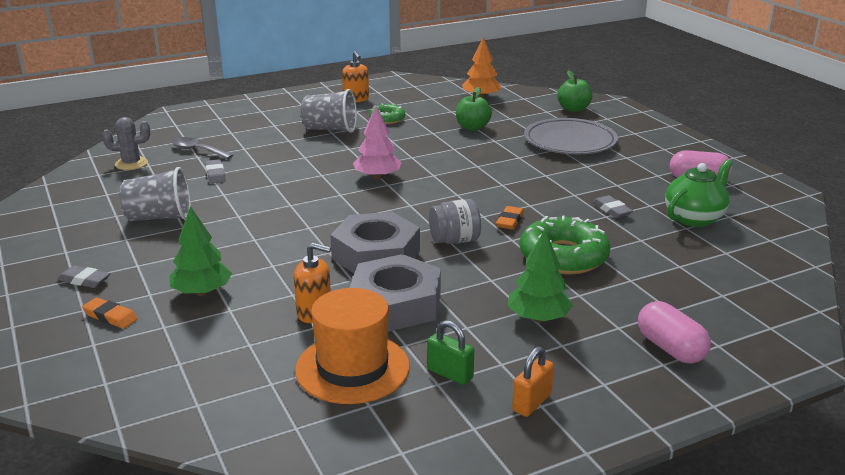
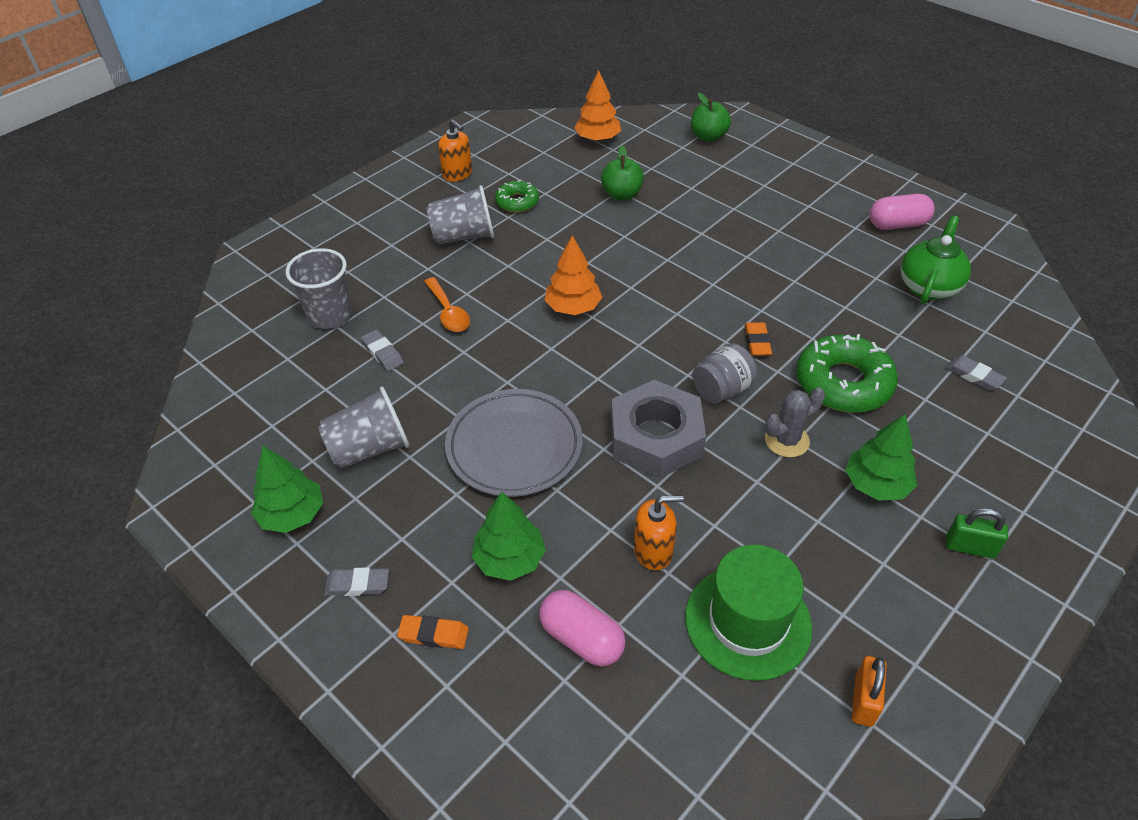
camera: 20 degrees left, 20 degrees up
(76, 238) = (292, 514): none -> green tree
(131, 164) = (263, 362): grey cactus -> grey cactus (786, 440)
(197, 150) = (329, 315): grey spoon -> grey cup
(282, 163) = (448, 312): none -> orange spoon
(352, 368) = (748, 622): orange hat -> green hat
(377, 177) = (573, 307): pink tree -> orange tree
(396, 304) = (727, 509): grey nut -> none
(450, 374) = (846, 596): green padlock -> green padlock (969, 547)
(531, 402) = (944, 609): orange padlock -> orange padlock (863, 700)
(570, 142) = (738, 194): grey plate -> grey plate (514, 447)
(612, 210) = (845, 295): grey eraser -> grey eraser (974, 375)
(670, 348) = (1017, 488): pink capsule -> pink capsule (581, 638)

